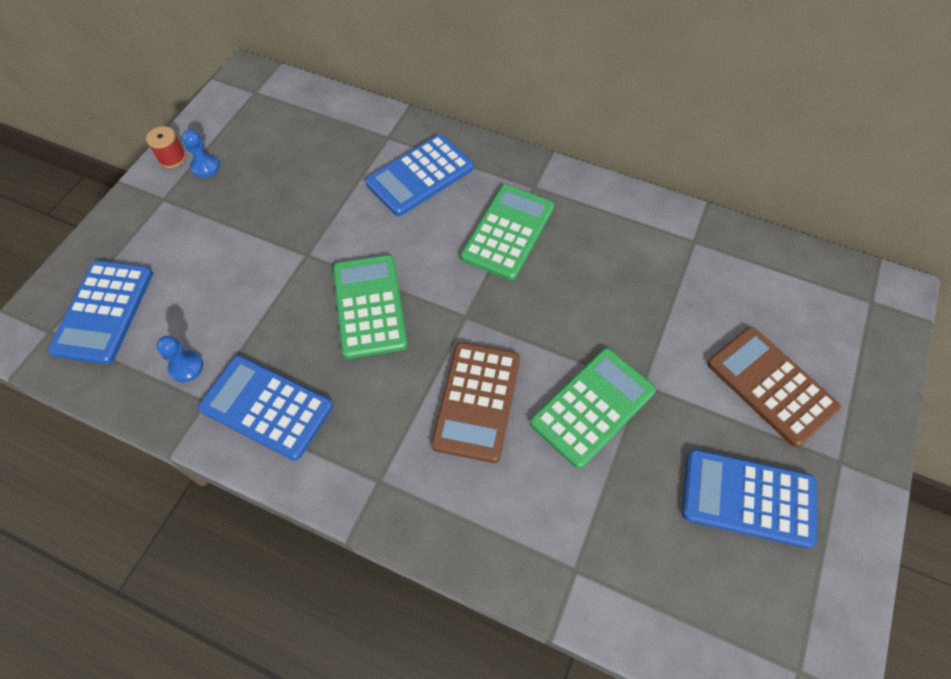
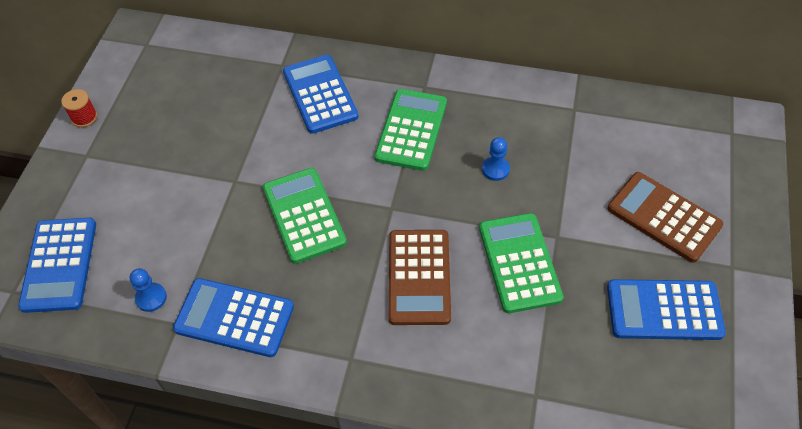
camera: 10 degrees left, 5 degrees down
(205, 167) = (118, 120): blue pawn -> blue pawn (495, 169)
(420, 176) = (320, 94): blue calculator -> blue calculator turned 120 degrees clockwise
(592, 407) = (519, 263): green calculator -> green calculator turned 45 degrees counterclockwise

